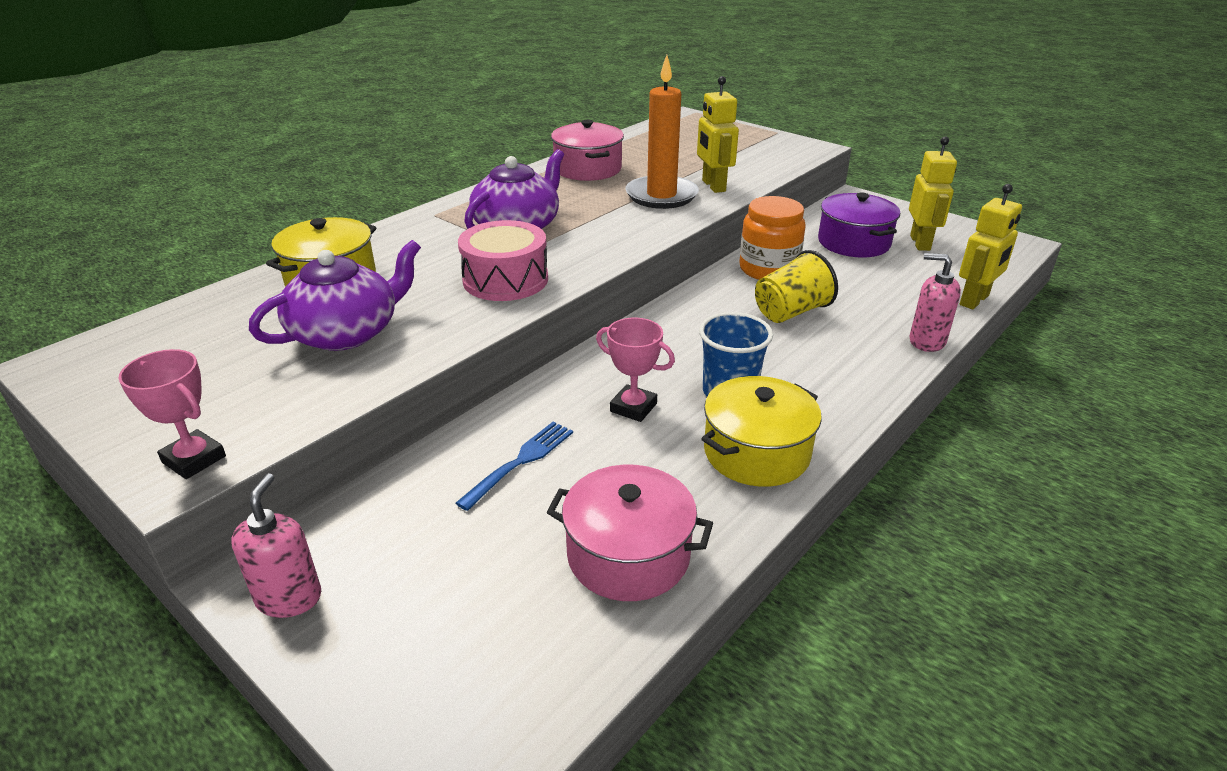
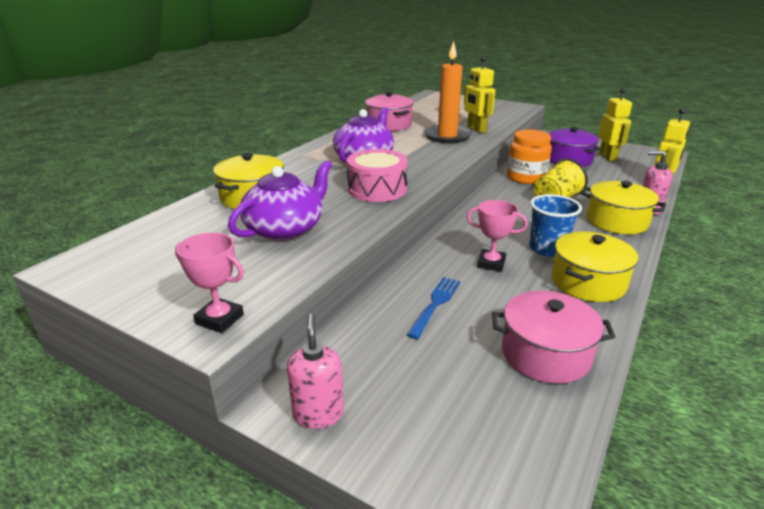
camera: 10 degrees left, 5 degrees down
(863, 357) = (616, 221): none -> yellow pot

